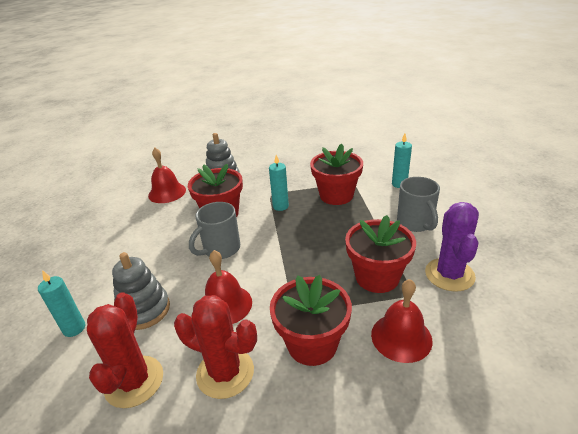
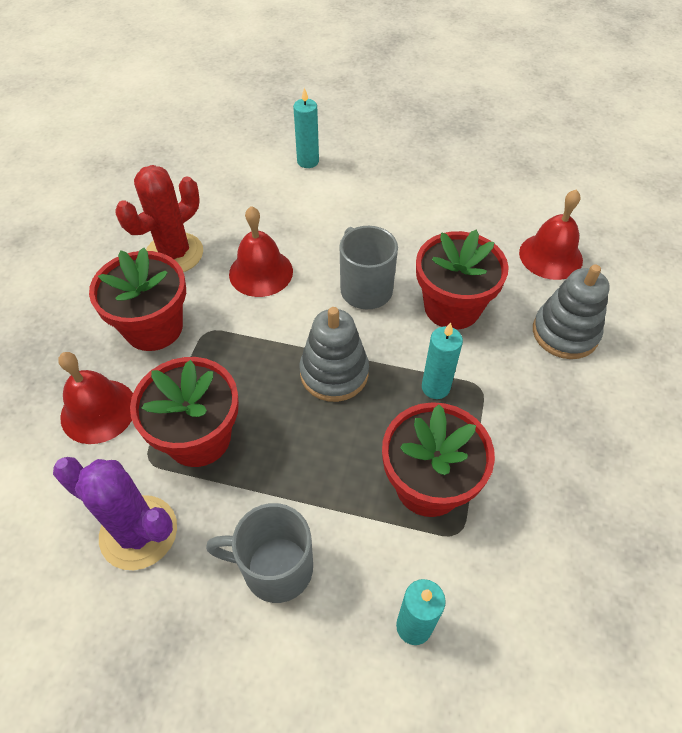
camera: 110 degrees right, 20 degrees up
(134, 381) = (213, 195): red cactus -> none
(144, 310) = (299, 209): grey stacking toy -> grey stacking toy (334, 373)

